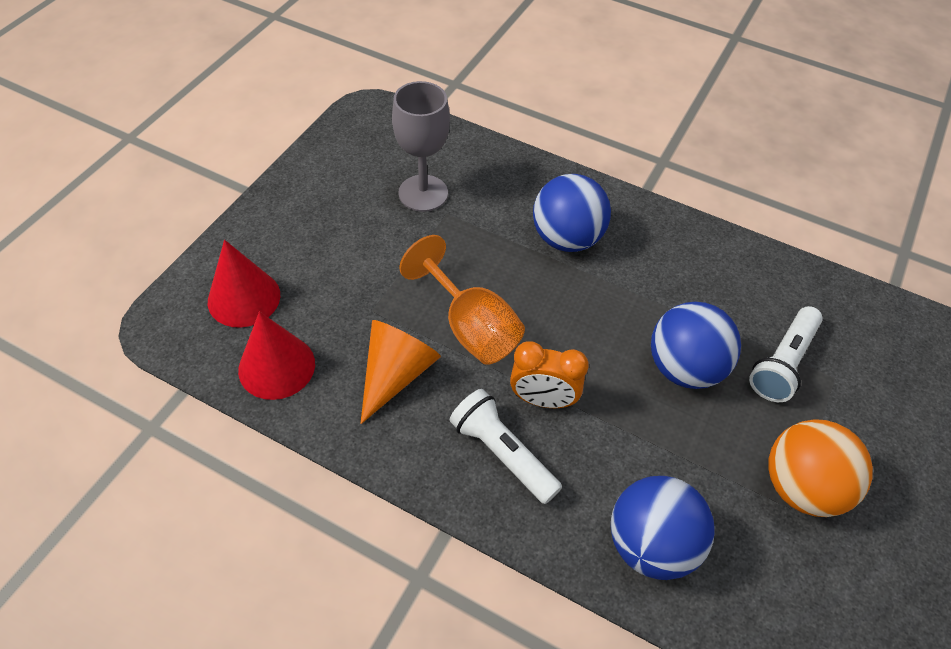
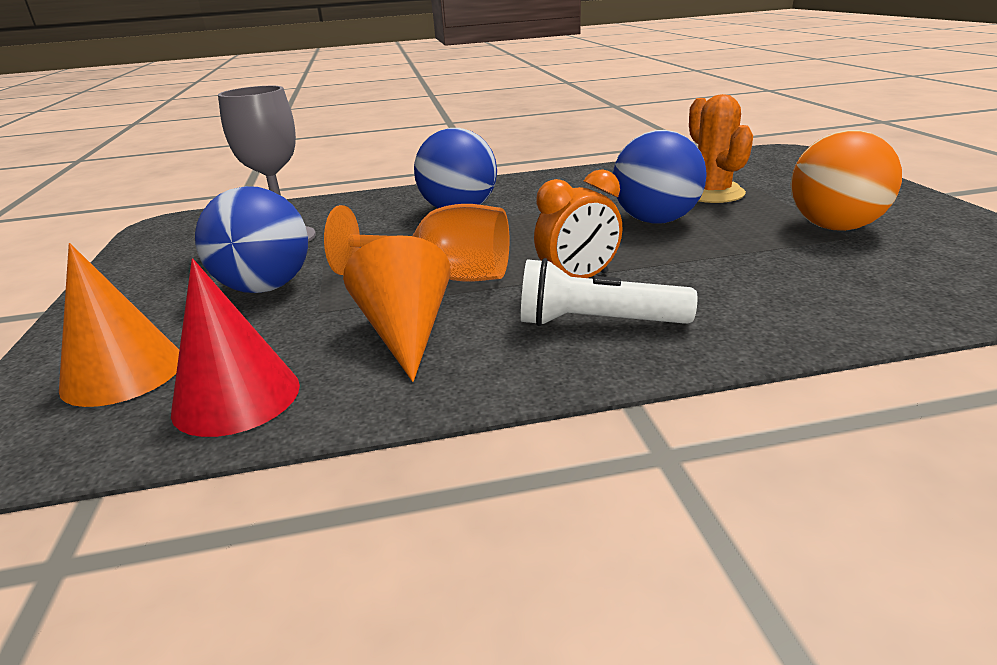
camera: 35 degrees left, 25 degrees down
(244, 298) = (123, 373): red cone -> orange cone
(651, 544) = (811, 301): blue ball -> blue ball (265, 287)
(782, 363) = (712, 193): white flashlight -> orange cactus

